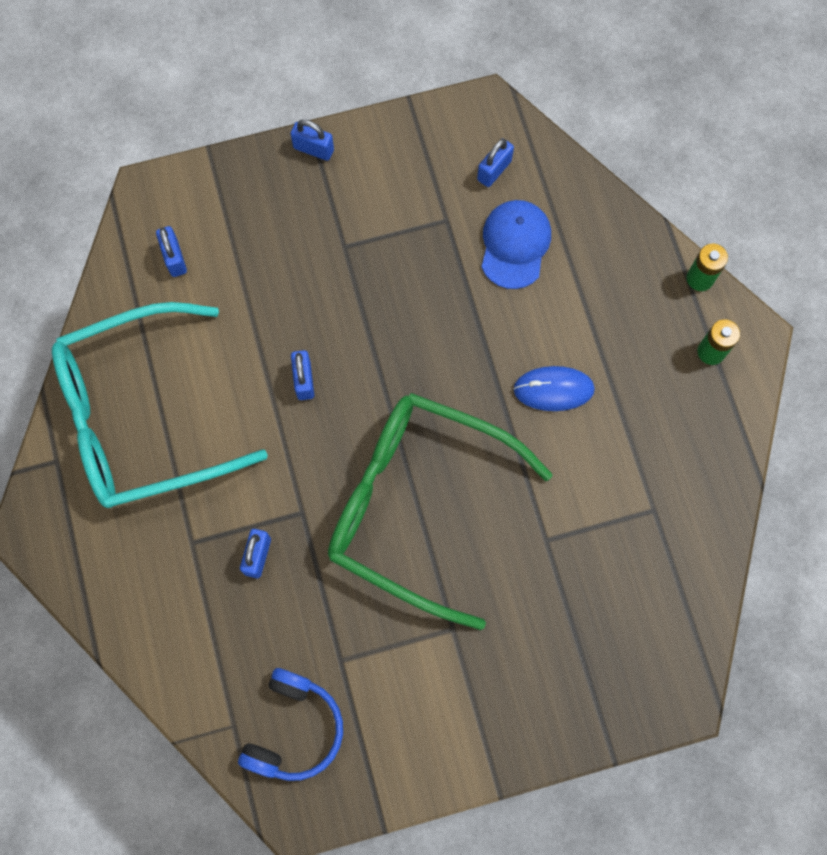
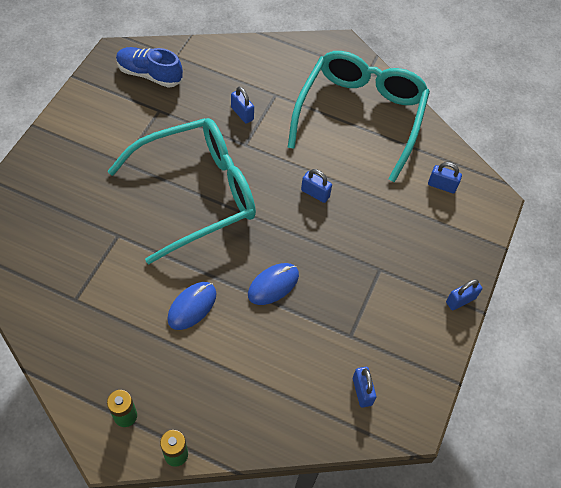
camera: 125 degrees right, 15 degrees down
(294, 729) = (150, 74): blue headphones -> blue shoe
(418, 506) = (196, 193): green glasses -> turquoise glasses
(457, 333) = (273, 285): none -> blue mouse
(515, 245) = (300, 361): blue cap -> none

